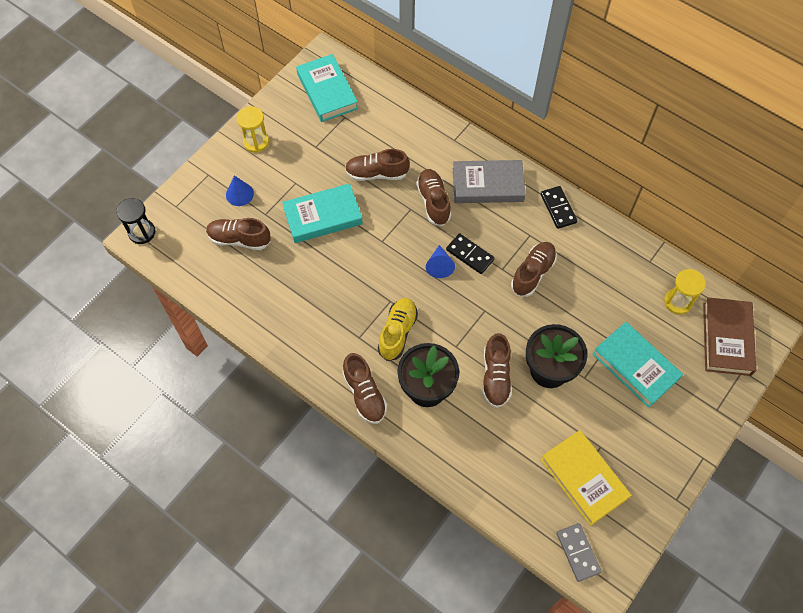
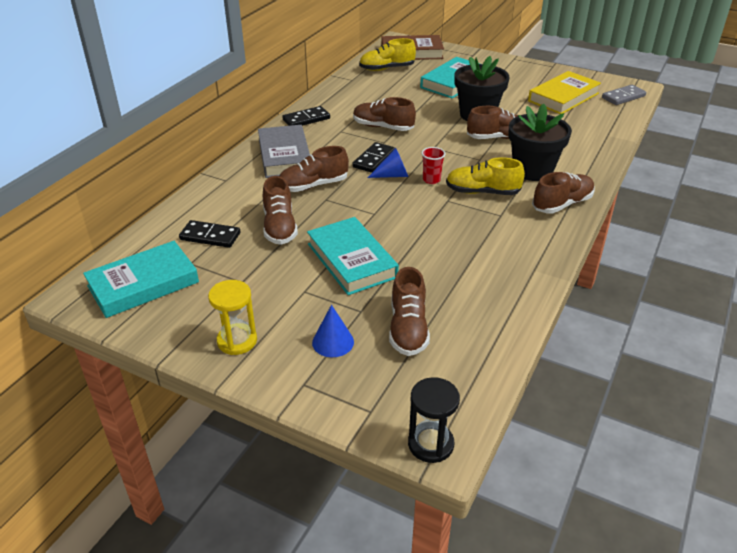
camera: 100 degrees left, 25 degrees down
(374, 129) = (210, 236): none -> black domino
(426, 295) = (431, 180): none -> red cup
(678, 302) = (387, 69): yellow hourglass -> yellow shoe

